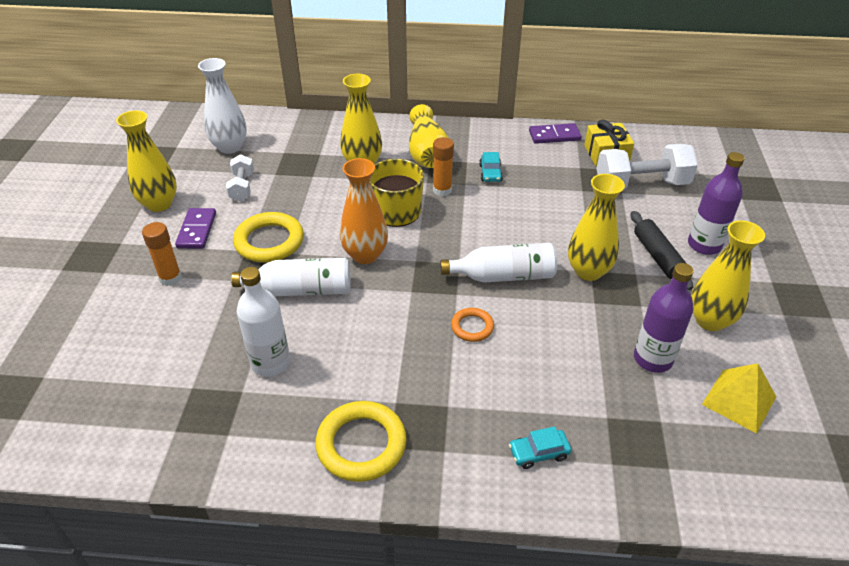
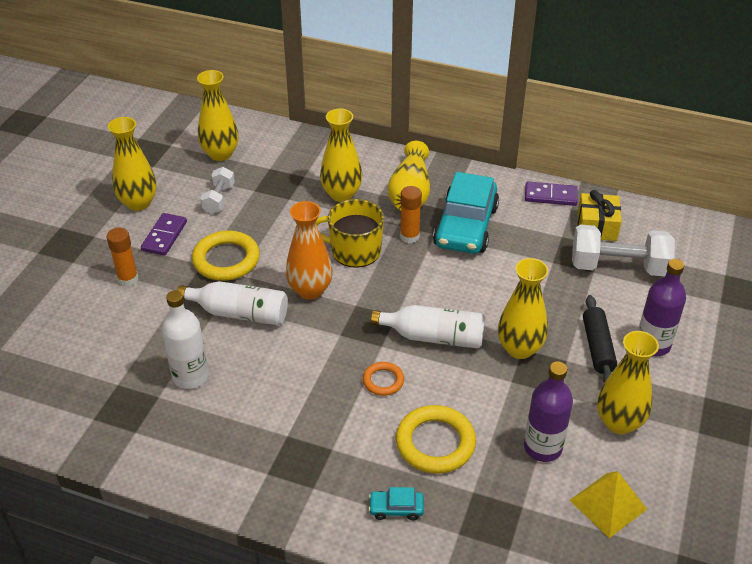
camera: 15 degrees right, 0 degrees up
(230, 147) = (220, 154): white vase -> yellow vase
(361, 444) = (244, 466): yellow ring -> yellow ring (435, 443)
(490, 173) = (465, 226): turquoise car -> turquoise car, size x2.41

